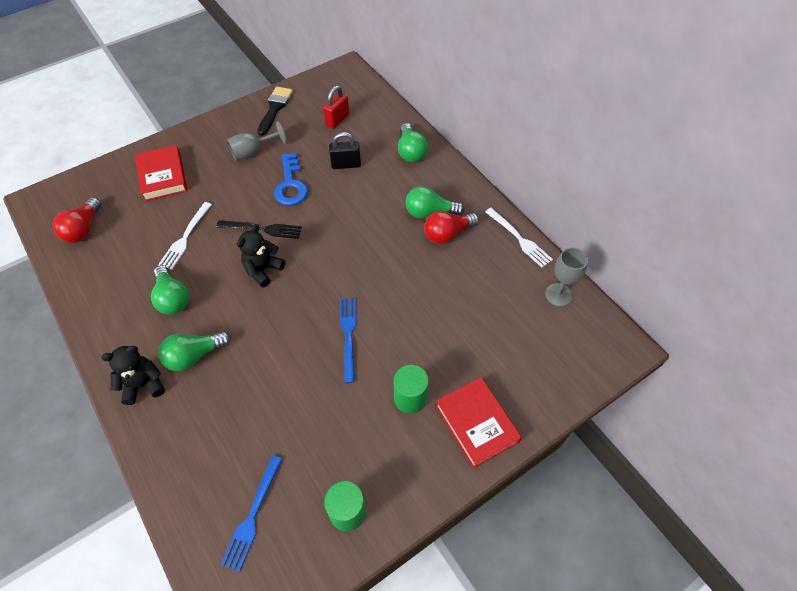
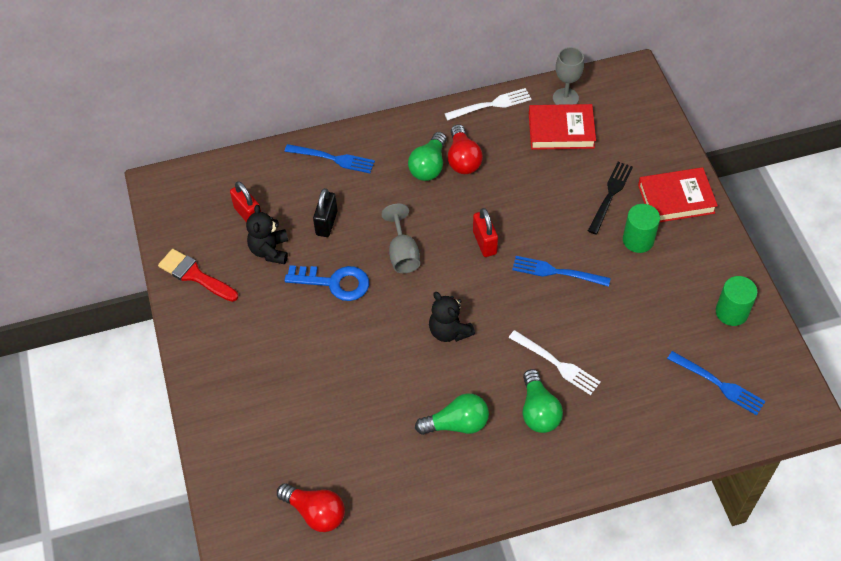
camera: 70 degrees left, 0 degrees up
(143, 384) = (559, 462): black teddy bear -> black teddy bear (270, 250)
(163, 176) = (261, 415): red book -> red book (561, 130)
(185, 238) = (374, 401): white fork -> white fork (557, 364)
(252, 152) = (263, 312): grey goblet -> grey goblet (402, 253)
(263, 229) = (391, 321): black fork -> black fork (610, 195)
(275, 108) = (195, 275): black brush -> red brush
(363, 272) = (484, 242): none -> red padlock
(410, 151) = (333, 159): green light bulb -> blue fork

